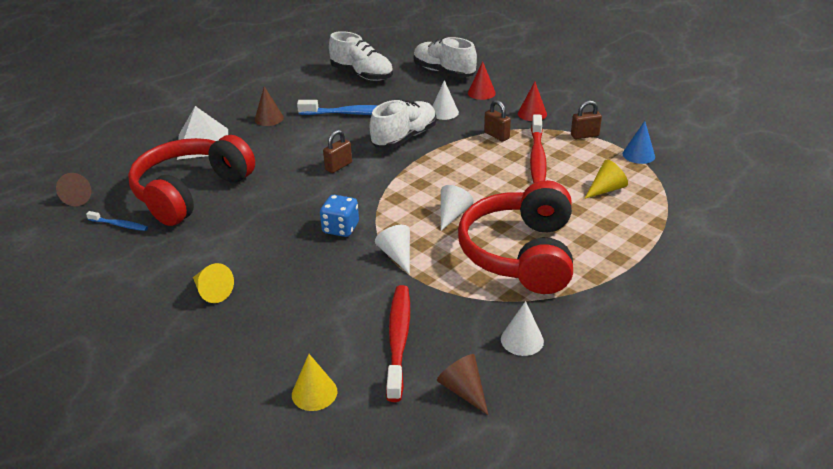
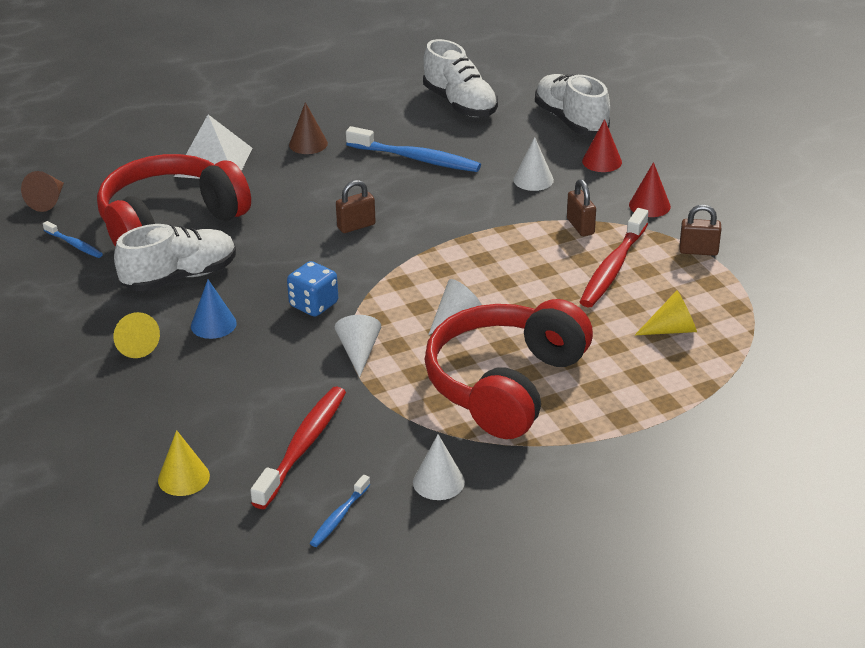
camera: 20 degrees right, 0 degrees up
(404, 138) = (460, 205): white shoe -> white shoe (180, 277)
(463, 390) = (339, 517): brown cone -> blue toothbrush
(638, 155) = (751, 293): blue cone -> blue cone (213, 324)

